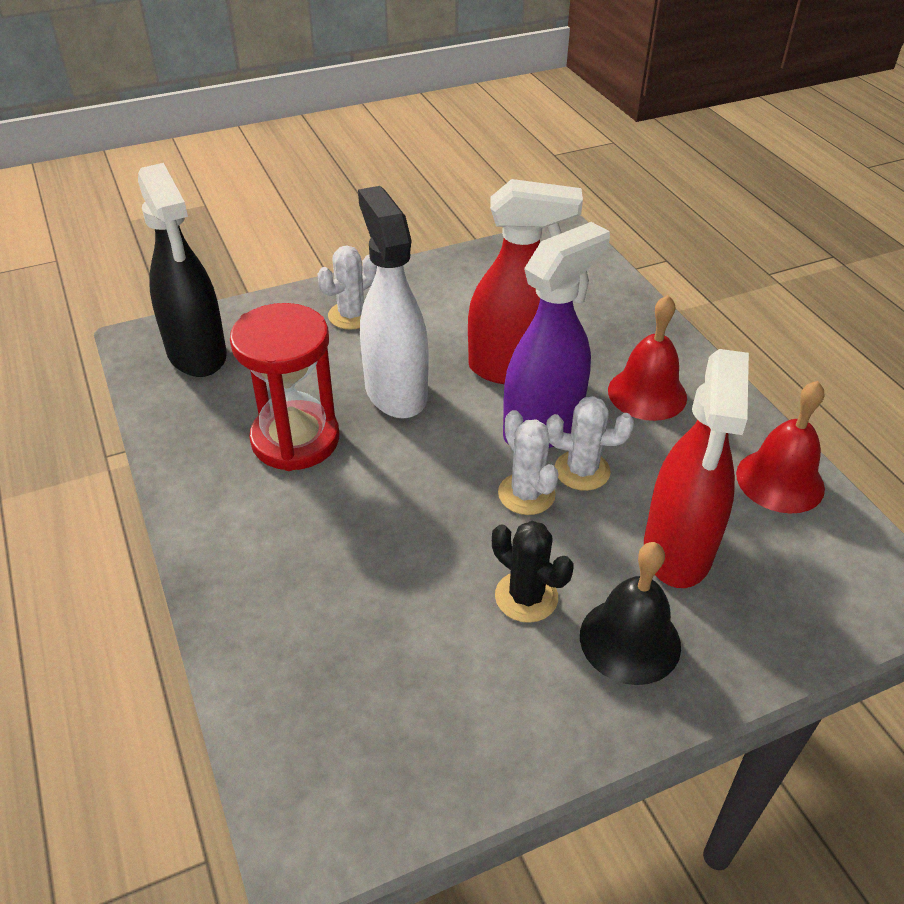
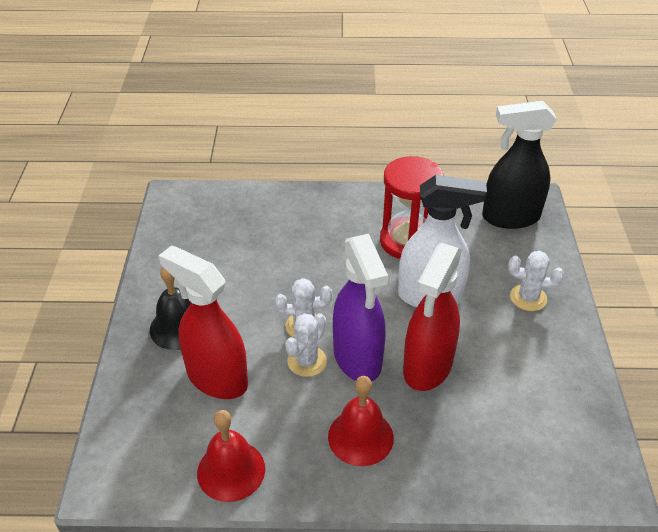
camera: 115 degrees right, 0 degrees up
(351, 315) = (528, 298): white cactus -> white cactus turned 60 degrees counterclockwise
(526, 597) = (234, 297): black cactus -> none

